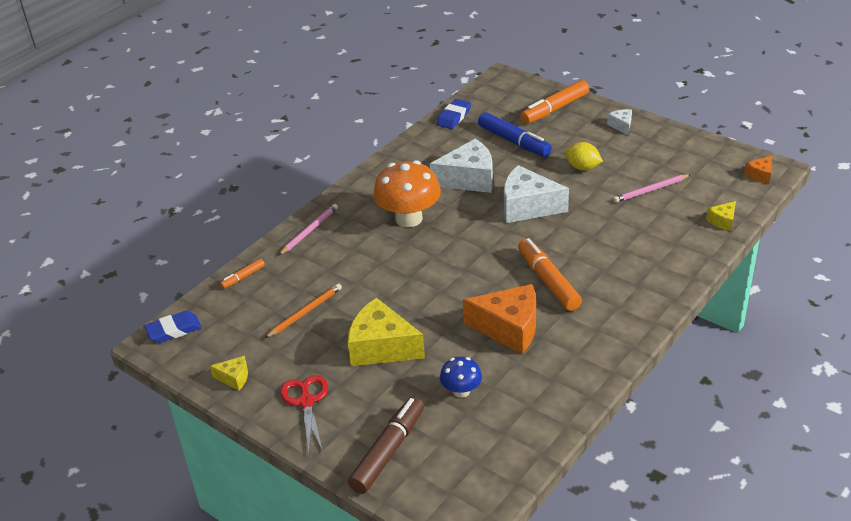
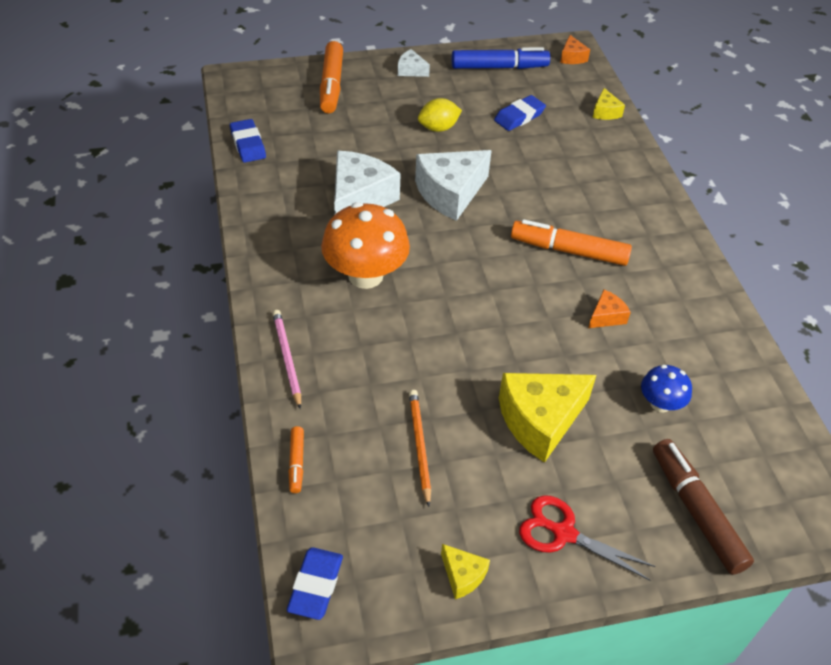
camera: 55 degrees left, 10 degrees up
(234, 378) = (462, 575): yellow cheese -> yellow cheese turned 90 degrees clockwise
(509, 328) = (606, 316): orange cheese -> orange cheese, size x0.48
(514, 142) = (343, 137): blue marker -> blue marker (499, 67)
(650, 190) = (519, 117): pink pencil -> blue eraser

